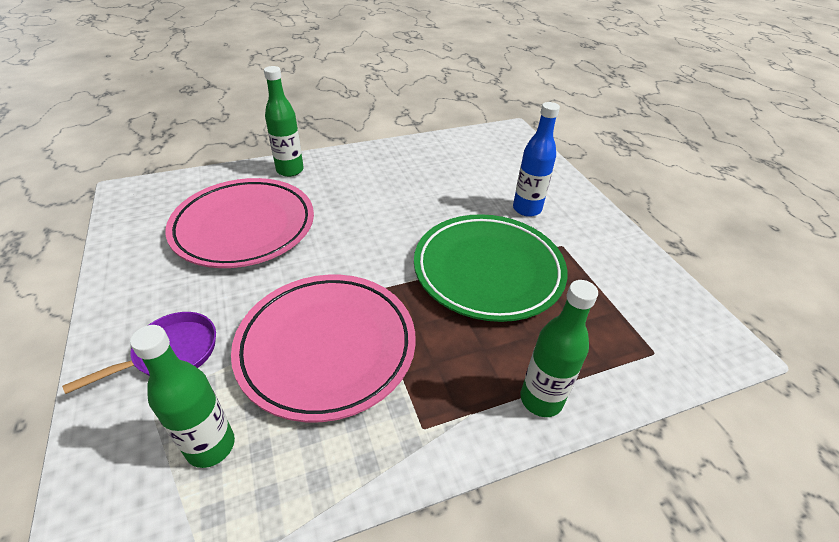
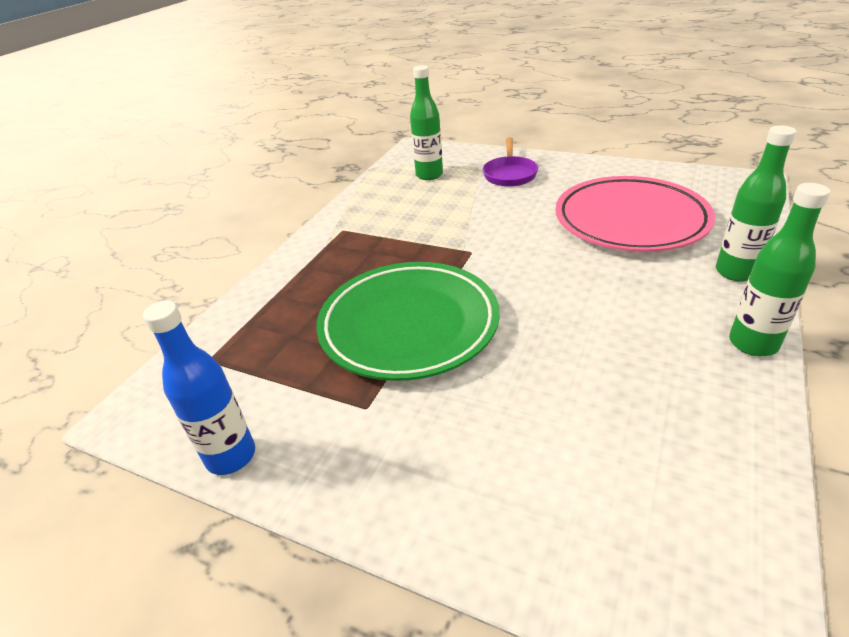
camera: 140 degrees right, 5 degrees down
(327, 347) = (443, 219): pink plate -> none
(527, 209) = (458, 430): blue bottle -> blue bottle (231, 456)
(541, 399) = (284, 278): green bottle -> green bottle (753, 343)

